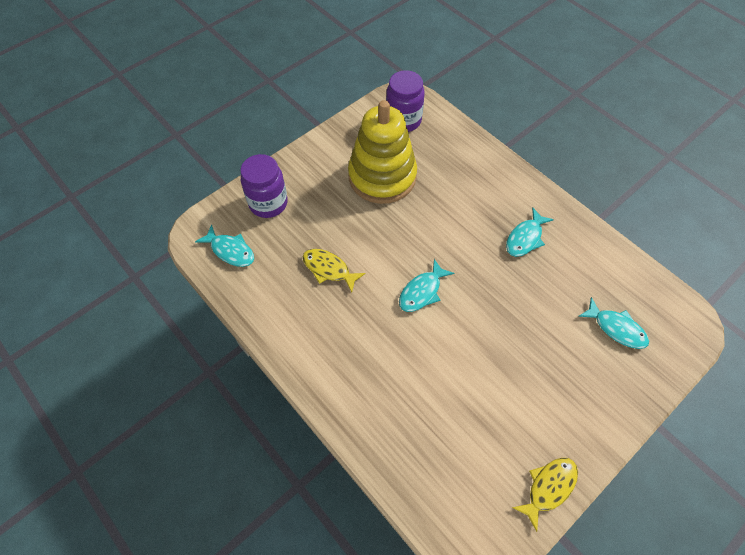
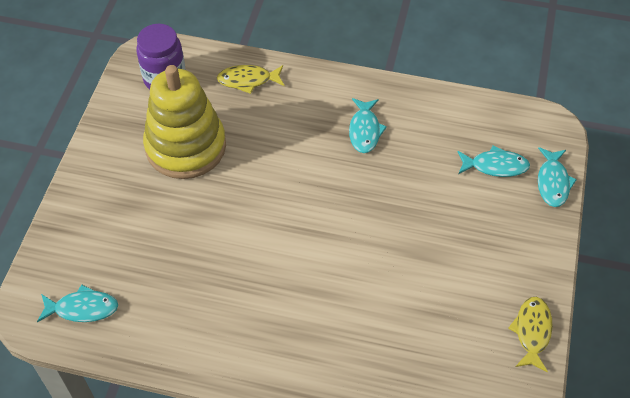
camera: 35 degrees left, 5 degrees down
(268, 203) = (85, 238): purple jar -> none
(329, 269) = (201, 266): yellow fish -> yellow fish (248, 80)
(422, 291) = (306, 233): turquoise fish -> turquoise fish (553, 182)

